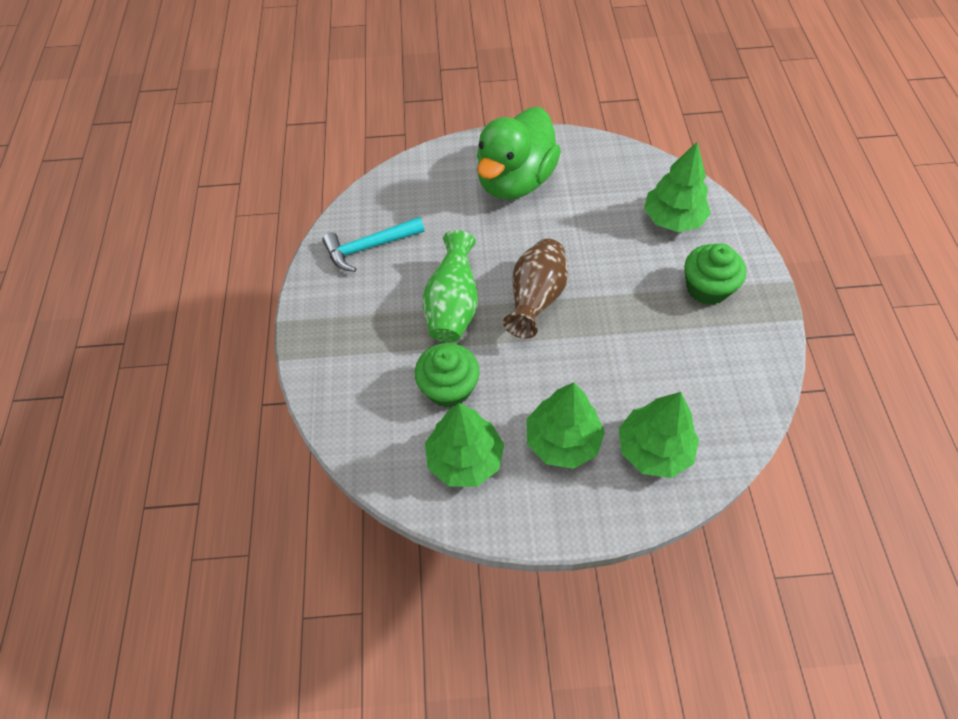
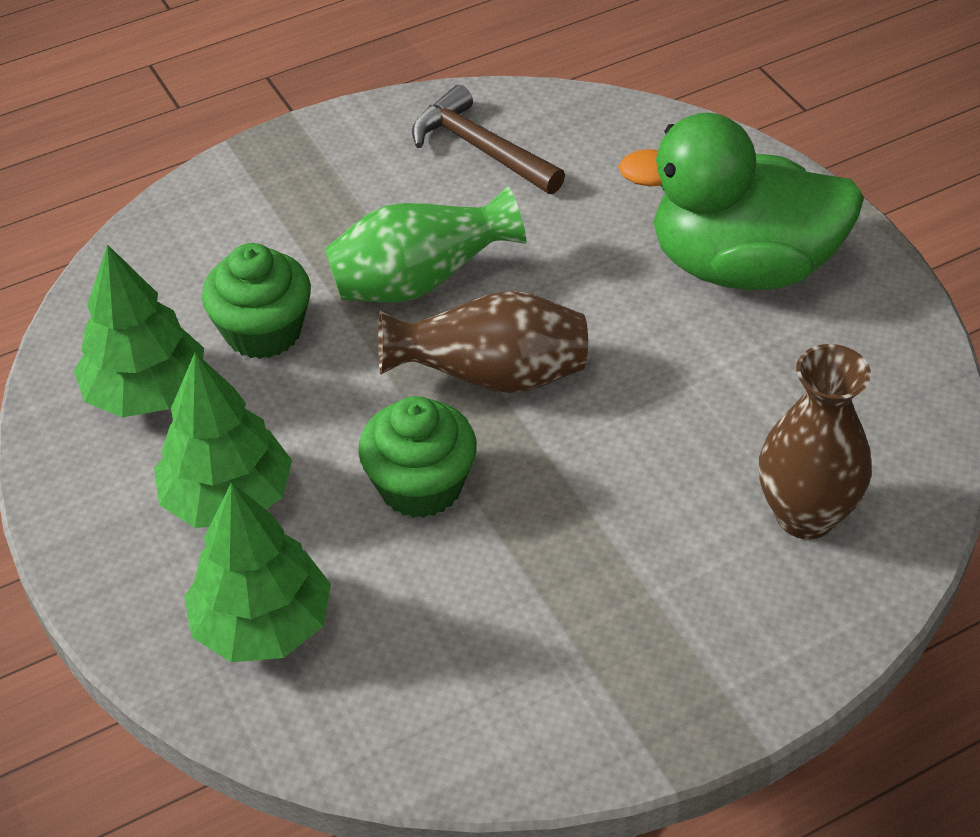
camera: 65 degrees right, 10 degrees down
(369, 247) = (480, 148): turquoise hammer -> brown hammer
(673, 219) = (805, 515): green tree -> brown vase
(707, 288) = (662, 613): green cupcake -> green cupcake (421, 485)

